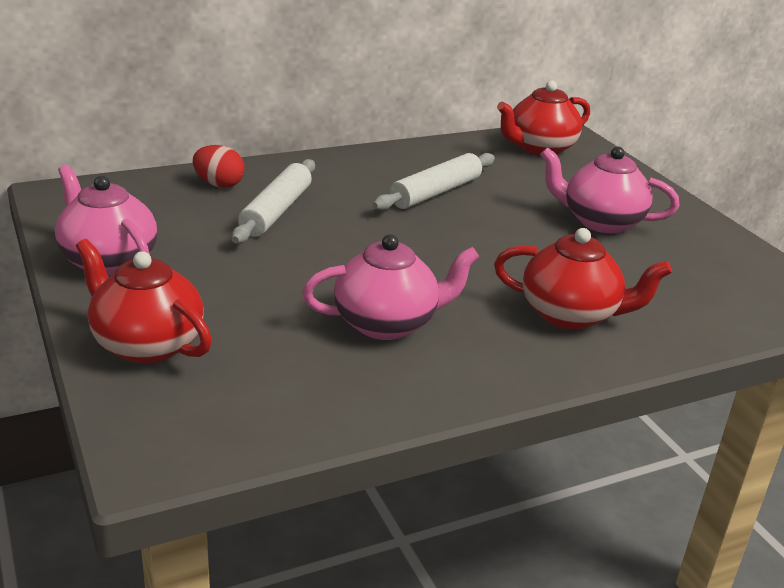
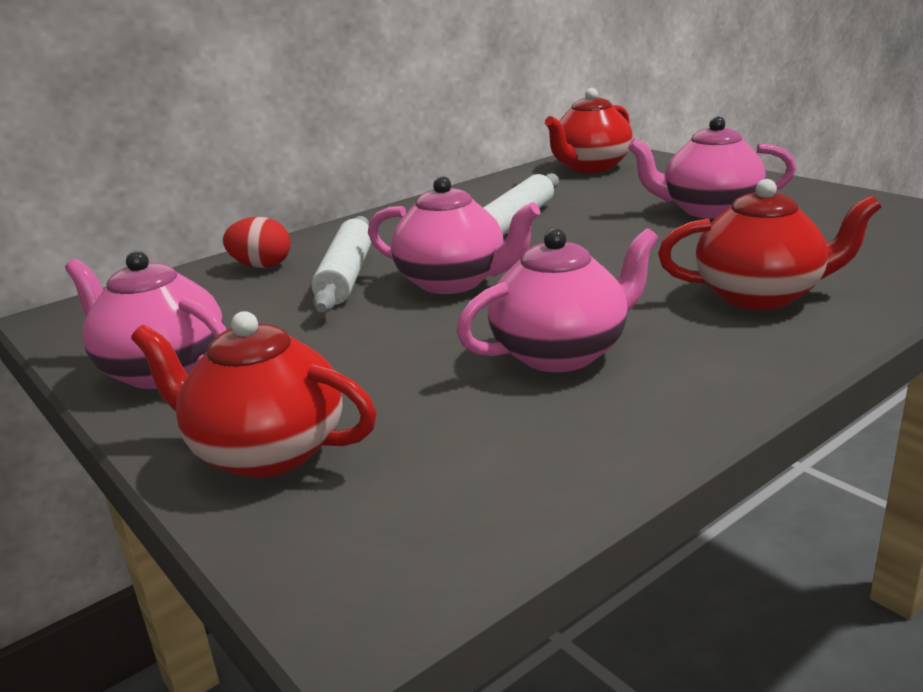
camera: 10 degrees left, 5 degrees down
(351, 239) = (453, 282): none -> pink teapot

